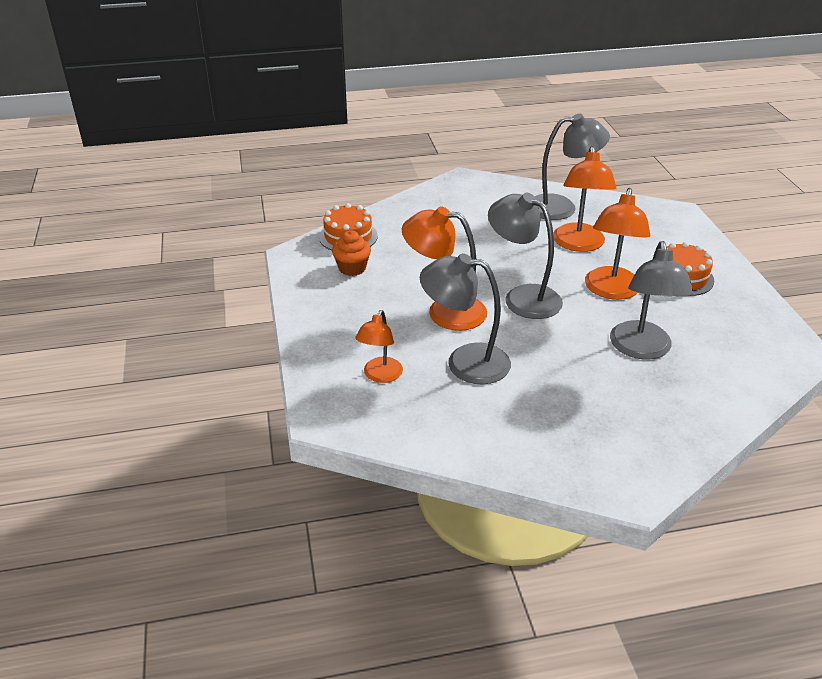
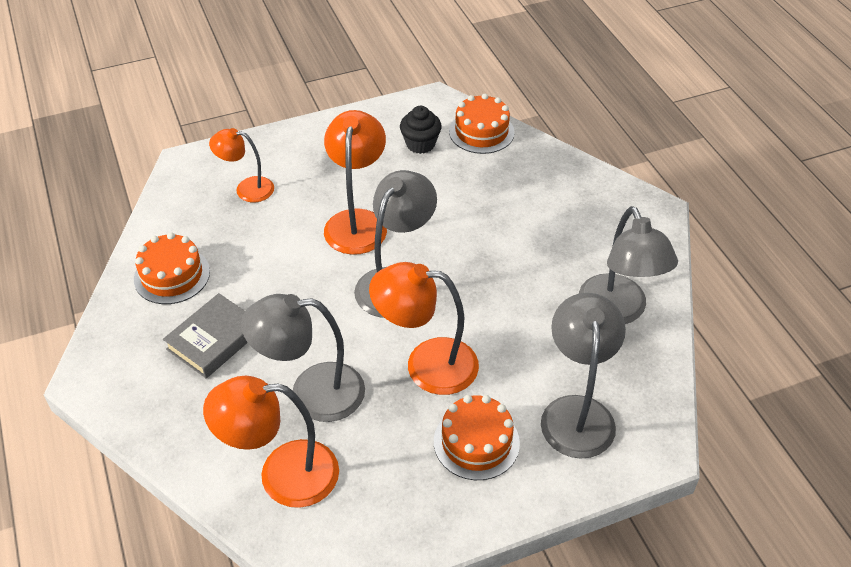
camera: 80 degrees right, 10 degrees up
(352, 268) = (420, 144): orange cupcake -> black cupcake
(465, 362) = (273, 245): grey lamp -> grey lamp (577, 412)
(495, 431) = (172, 275): none -> orange cake
(579, 244) = (526, 331): orange lamp -> orange lamp (282, 474)
(583, 404) = (214, 340): none -> grey book

